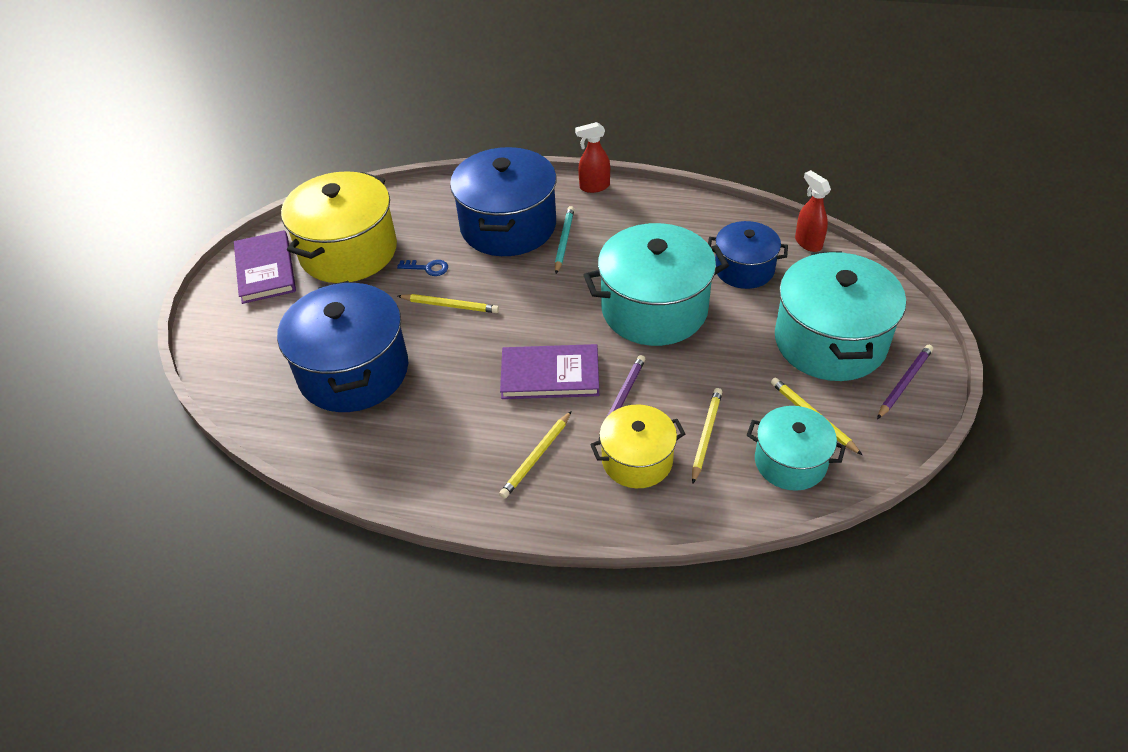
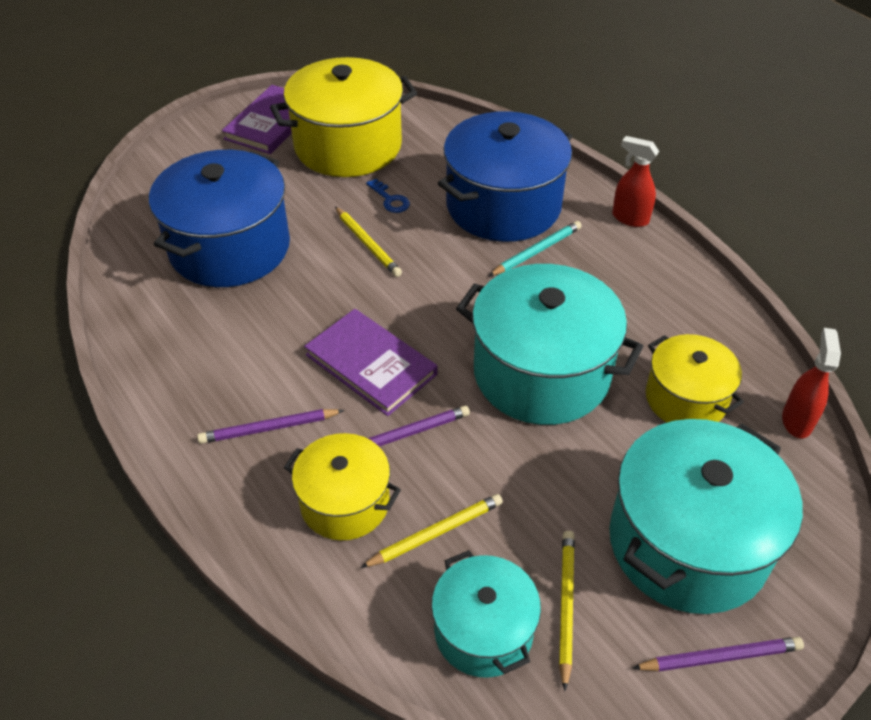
camera: 40 degrees right, 0 degrees up
(536, 457) = (268, 428): yellow pencil -> purple pencil
(744, 269) = (686, 398): blue pot -> yellow pot

